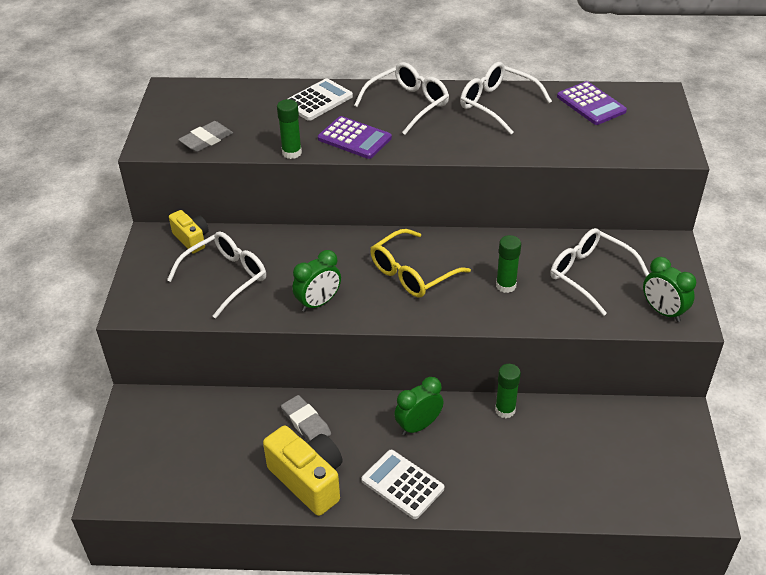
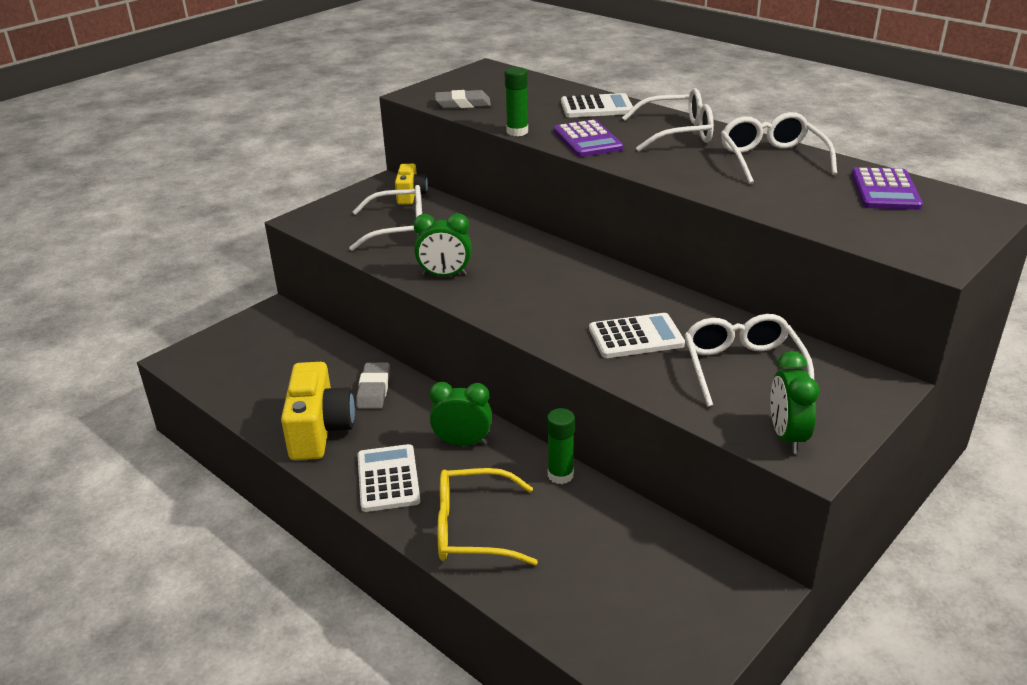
camera: 40 degrees right, 10 degrees down
(412, 273) = (557, 290): yellow glasses -> yellow glasses (472, 529)
(506, 285) = (636, 337): green glue stick -> white calculator

